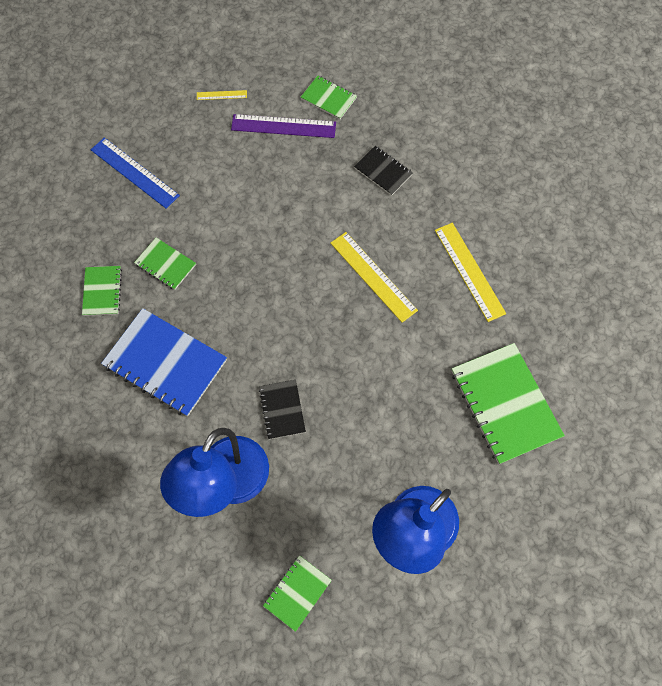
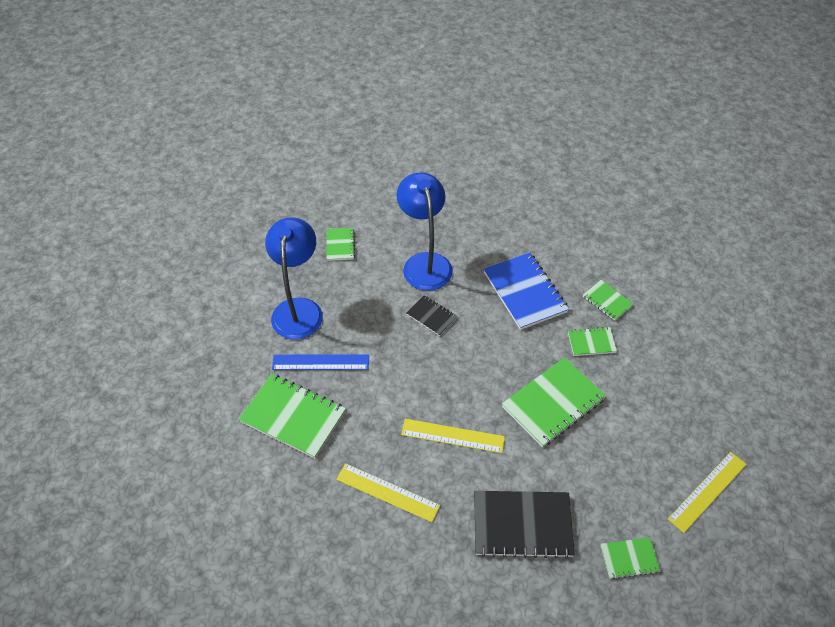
camera: 140 degrees right, 15 degrees down
(135, 172) = (685, 383): blue ruler -> blue ruler (320, 362)
(165, 363) = (524, 292): blue notebook -> blue notebook turned 75 degrees clockwise
(221, 95) = (707, 491): yellow ruler -> yellow ruler, size x2.03
(260, 239) = (553, 403): none -> green notebook
(283, 126) = (634, 503): purple ruler -> none
(383, 171) = (522, 525): black notebook -> black notebook, size x1.91

